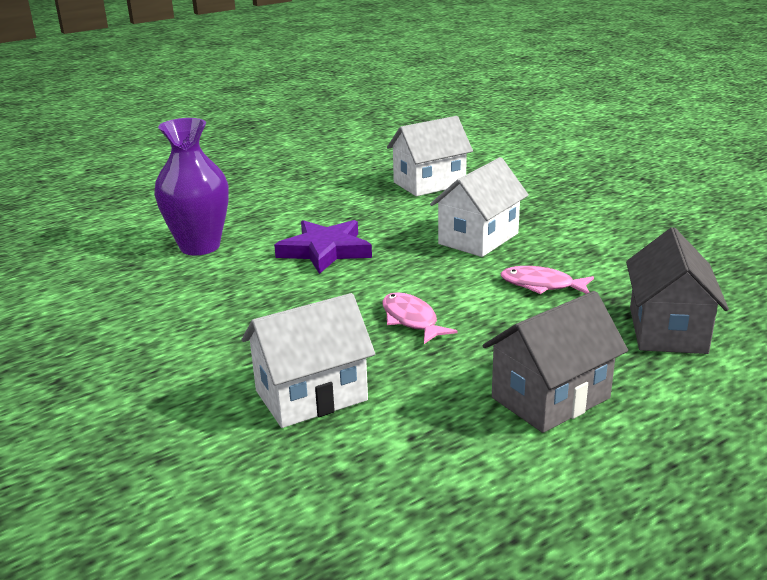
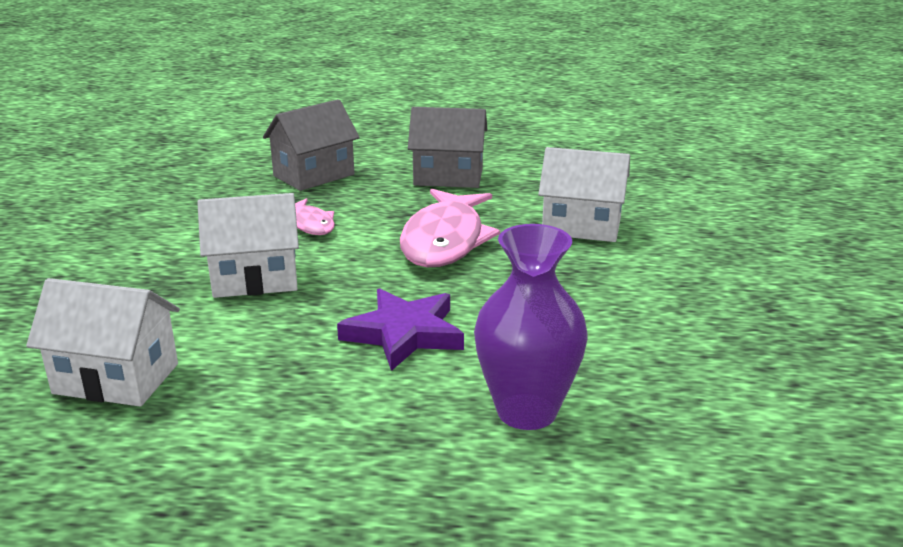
camera: 140 degrees left, 0 degrees up
(411, 320) = (445, 240): pink fish -> pink fish, size x1.93

